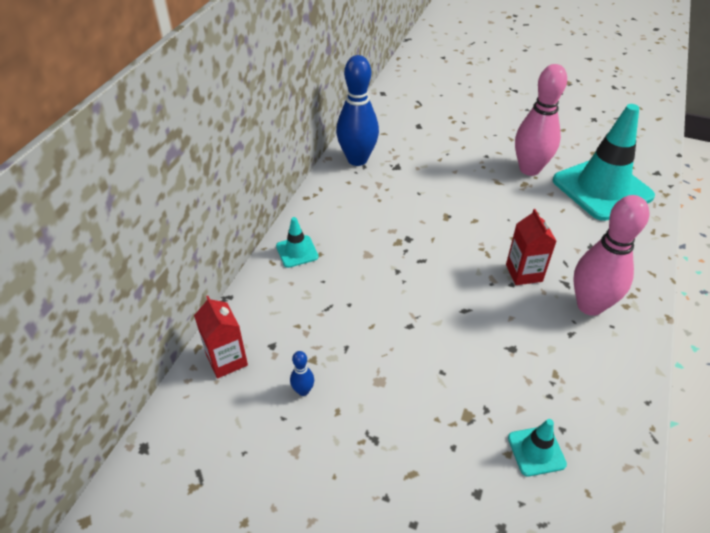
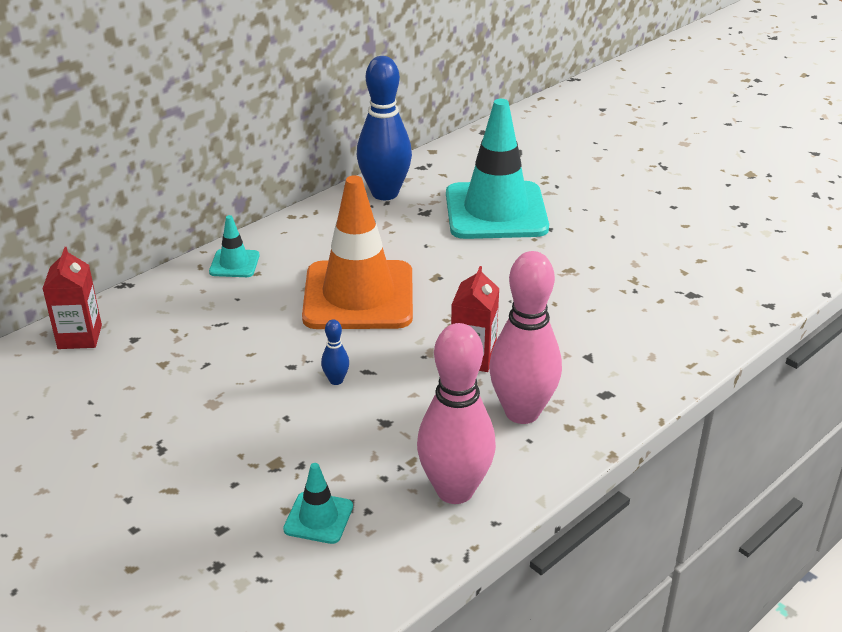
camera: 25 degrees right, 10 degrees down
(303, 390) = (129, 386): blue bowling pin -> blue bowling pin (336, 380)
(408, 249) = (358, 296): none -> orange traffic cone
(529, 169) = (592, 256): pink bowling pin -> pink bowling pin (455, 490)
(602, 188) = (669, 301): turquoise traffic cone -> turquoise traffic cone (496, 211)

